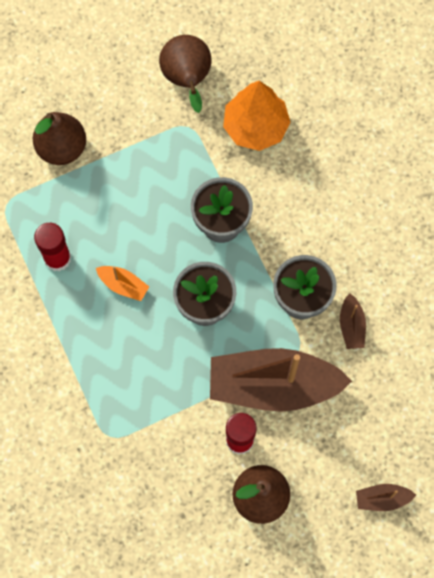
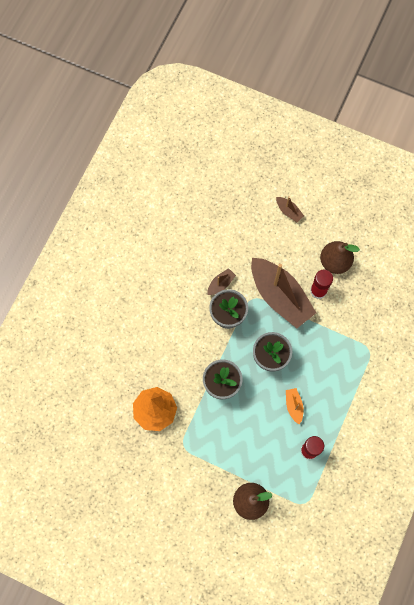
camera: 130 degrees left, 0 degrees up
(187, 80) = (157, 469): brown pear -> none

